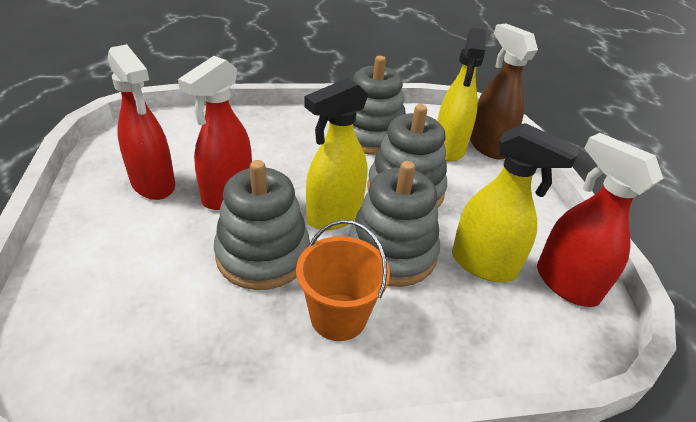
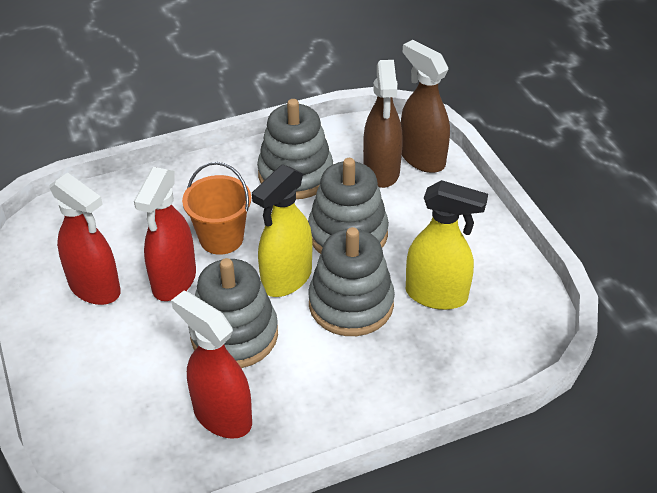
camera: 10 degrees left, 5 degrees up
(338, 317) = (320, 373): orange bucket -> orange bucket (221, 238)
(449, 149) = (381, 171): yellow spray bottle -> brown spray bottle
(565, 283) = (511, 295): red spray bottle -> red spray bottle (222, 416)

